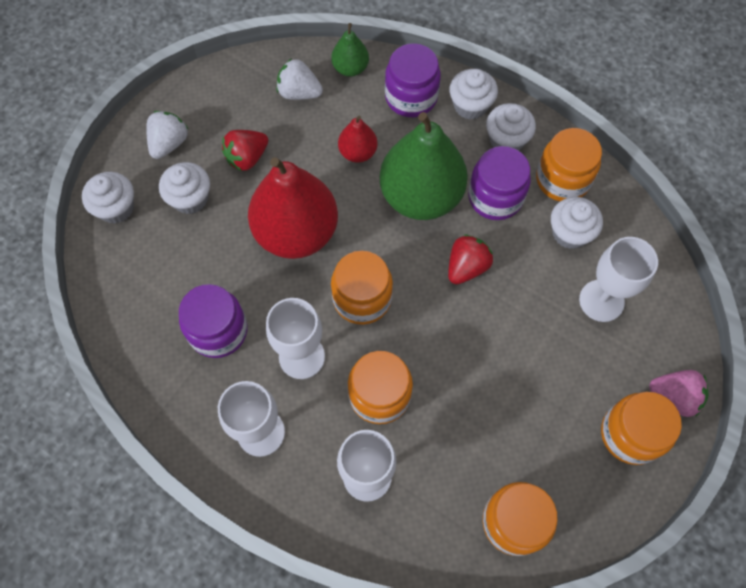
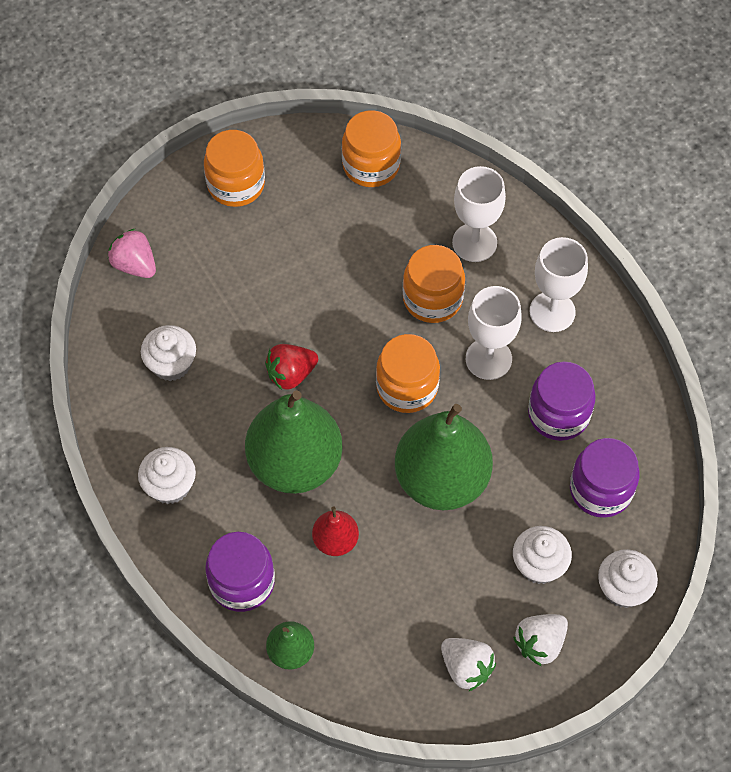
camera: 155 degrees left, 5 degrees down
(247, 158) = (459, 587): red strawberry -> none
(296, 232) = (441, 479): red pear -> green pear
(299, 93) = (365, 645): white strawberry -> white strawberry (466, 668)
(470, 105) = (183, 543): white cupcake -> none
(495, 197) = (221, 430): purple jar -> purple jar (600, 490)
(562, 179) = (141, 419): orange jar -> none
(601, 300) = (185, 293): white goblet -> none
(674, 397) = (179, 195): pink strawberry -> pink strawberry (135, 265)

